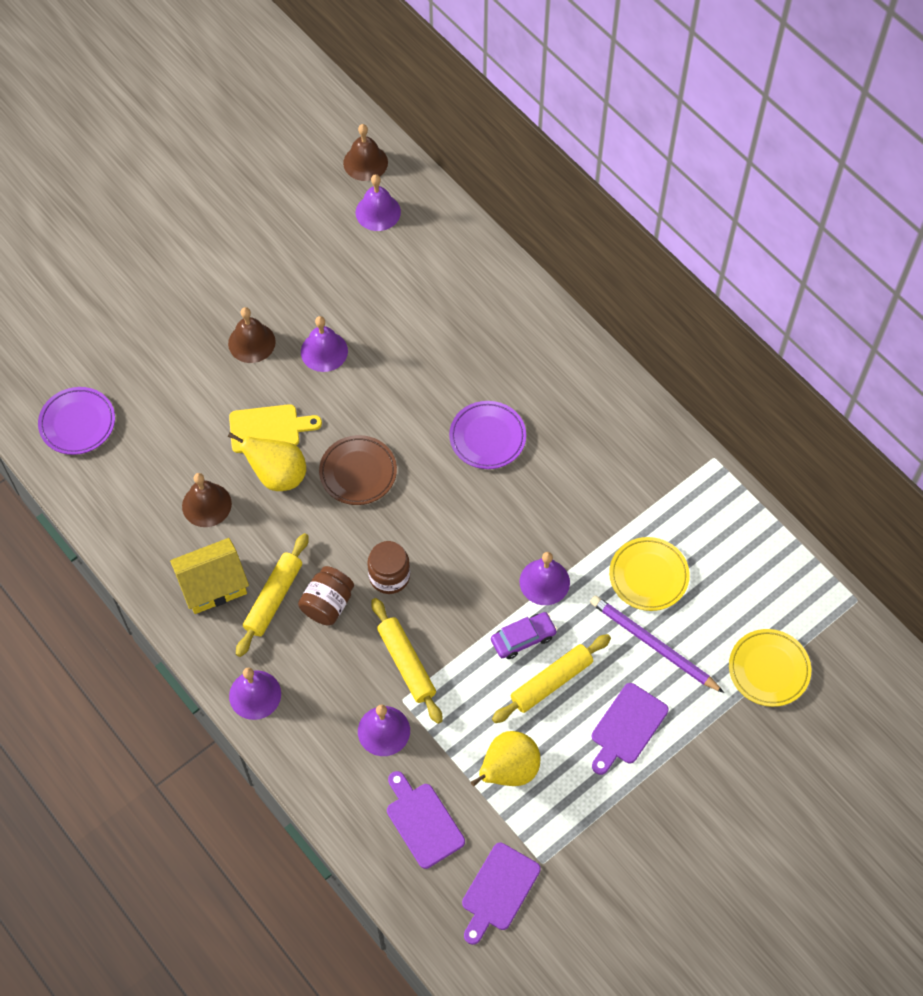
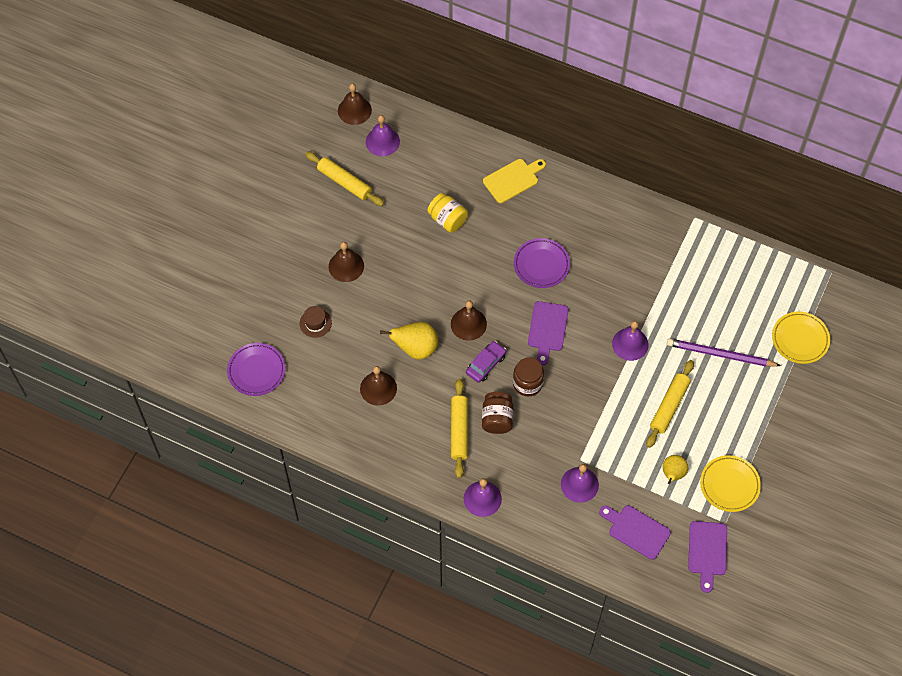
camera: 25 degrees left, 0 degrees up
(177, 395) = (315, 323): none -> brown hat
(213, 585) = (413, 439): yellow house -> none
(269, 428) = (391, 319): yellow cutting board -> yellow cutting board (513, 179)
(324, 351) = (399, 252): purple bell -> none
(358, 472) = (468, 324): brown plate -> brown bell
(403, 336) = (447, 220): none -> yellow jar
(406, 663) = (570, 435): yellow rolling pin -> yellow rolling pin (344, 182)
(508, 770) = (672, 474): yellow pear -> yellow pear, size x0.65
(523, 638) = (636, 386): purple car -> purple car (486, 364)
(627, 727) = (732, 414): purple cutting board -> purple cutting board (547, 329)
(648, 576) = (694, 312): yellow plate -> yellow plate (729, 485)

